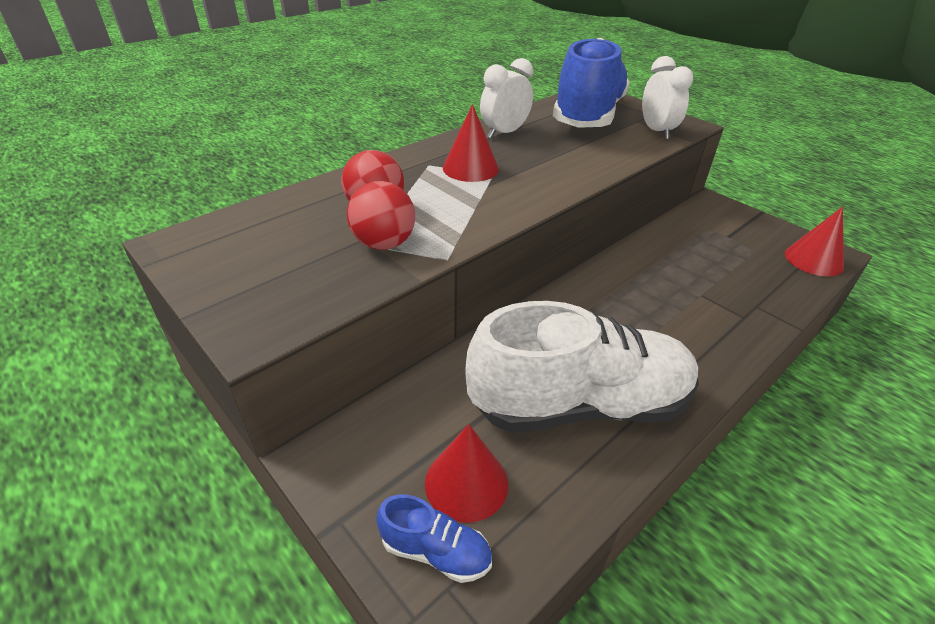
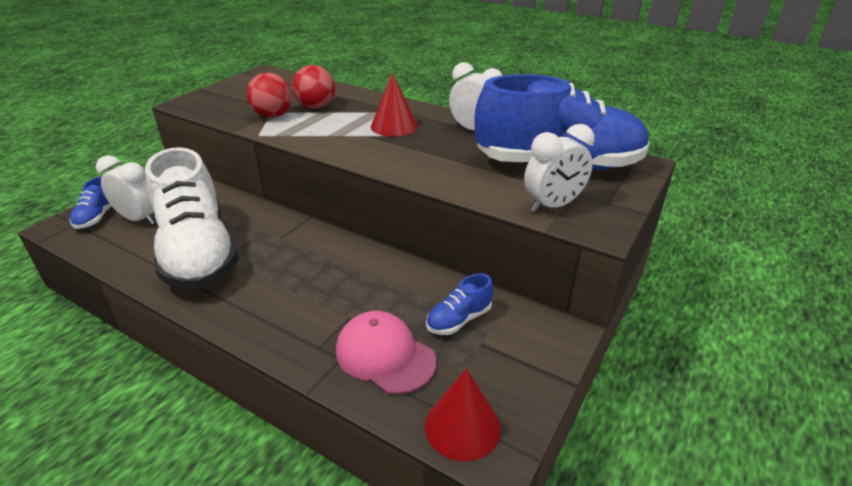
camera: 75 degrees right, 5 degrees down
(466, 483) = (139, 219): red cone -> white clock
(701, 240) = (459, 320): none -> blue shoe
(749, 282) = (385, 355): none -> pink cap

